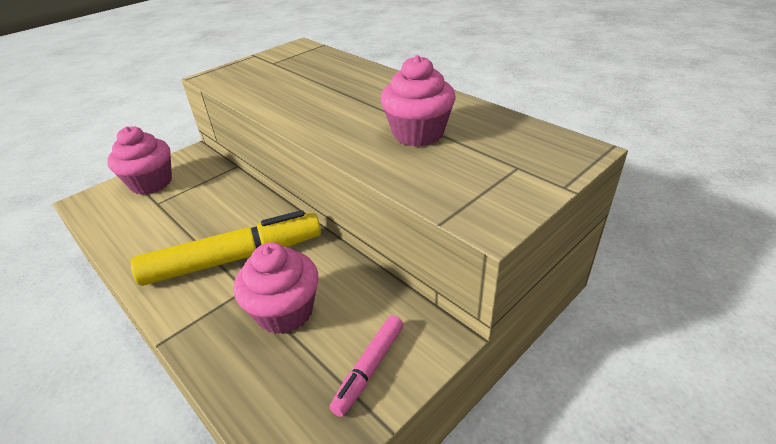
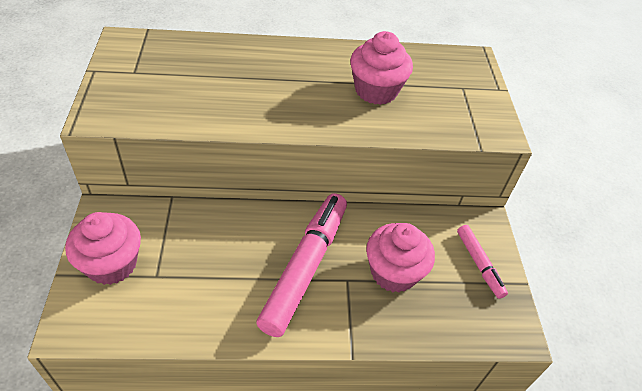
camera: 55 degrees left, 10 degrees up
(234, 258) = (305, 268): yellow marker -> pink marker

